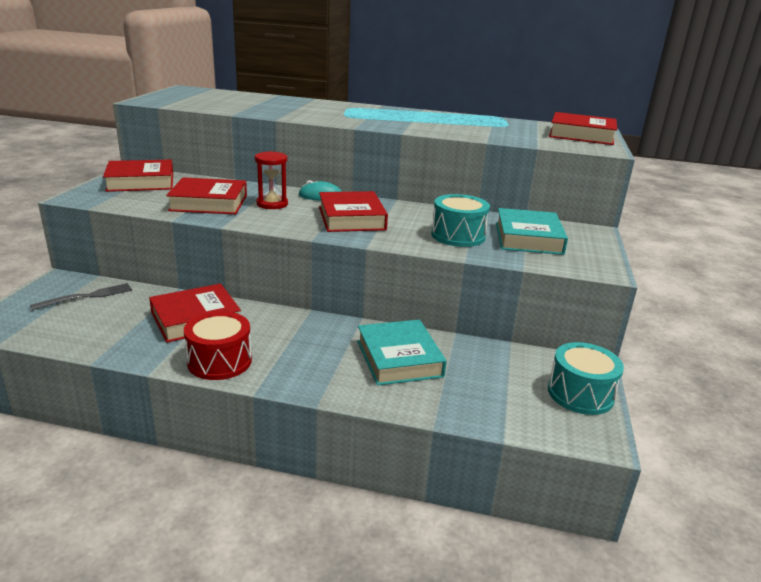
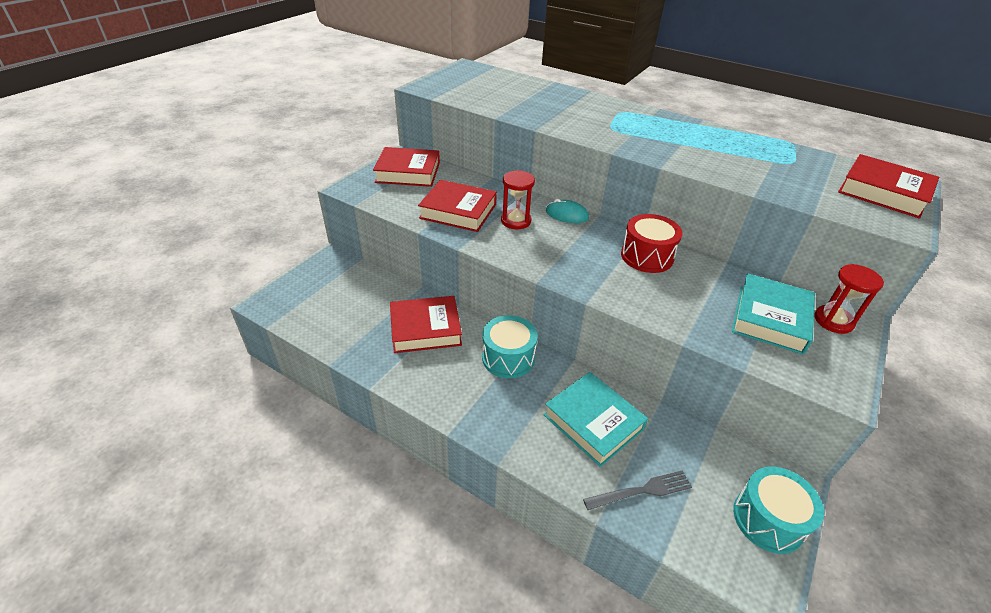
camera: 20 degrees right, 15 degrees up
(87, 296) = (347, 283): grey fork -> grey fork (642, 490)
(219, 361) = (431, 386): red drum -> red drum (647, 256)
(351, 218) = (586, 255): red book -> none
(399, 358) = (593, 422): turquoise book -> turquoise book turned 45 degrees counterclockwise
(458, 236) = (690, 301): turquoise drum -> turquoise drum (508, 357)
(577, 234) = (833, 321): none -> red hourglass

